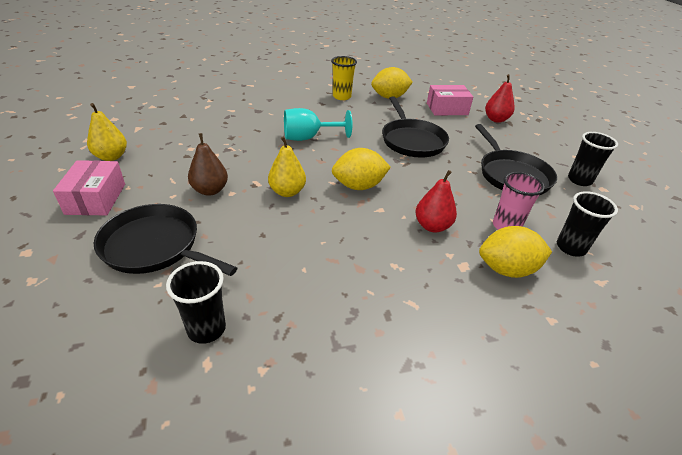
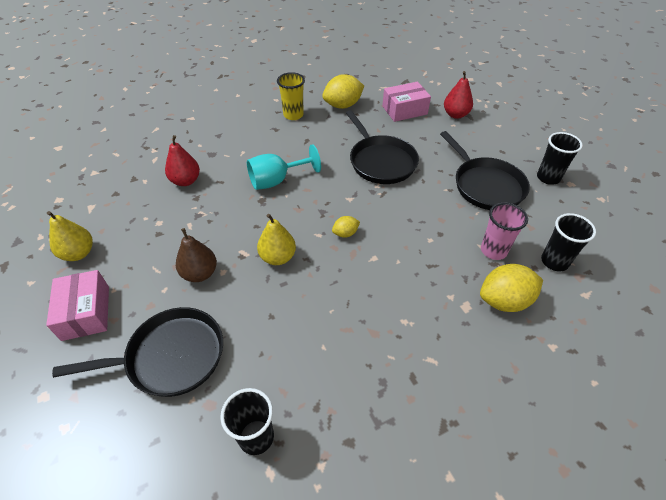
camera: 10 degrees left, 10 degrees up
(155, 246) = (171, 356): black pan -> black pan turned 150 degrees clockwise
(359, 186) = (345, 233): yellow lemon -> yellow lemon, size x0.51
(432, 226) = (427, 267): red pear -> red pear (186, 181)

